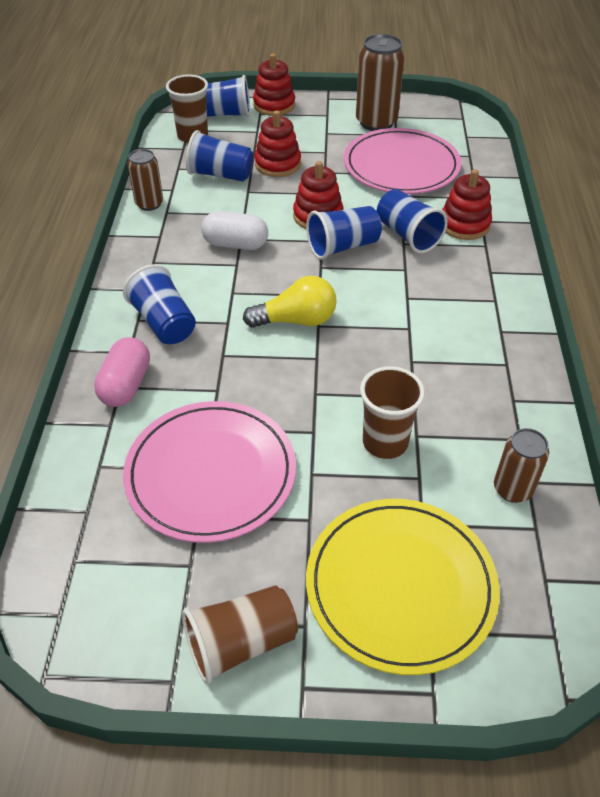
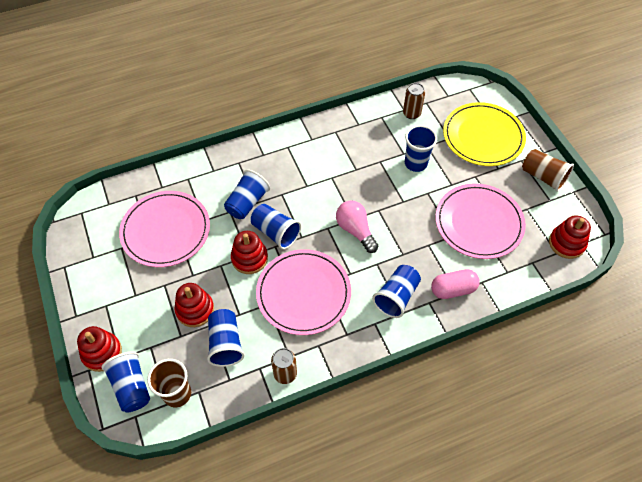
camera: 115 degrees left, 10 degrees up
(235, 244) = (303, 293): white capsule -> pink plate
(296, 320) = (355, 230): yellow light bulb -> pink light bulb
(376, 122) = (107, 266): brown can -> none
(385, 442) = (415, 163): brown cup -> blue cup
(464, 225) = (222, 177): red stacking toy -> red stacking toy (566, 243)

